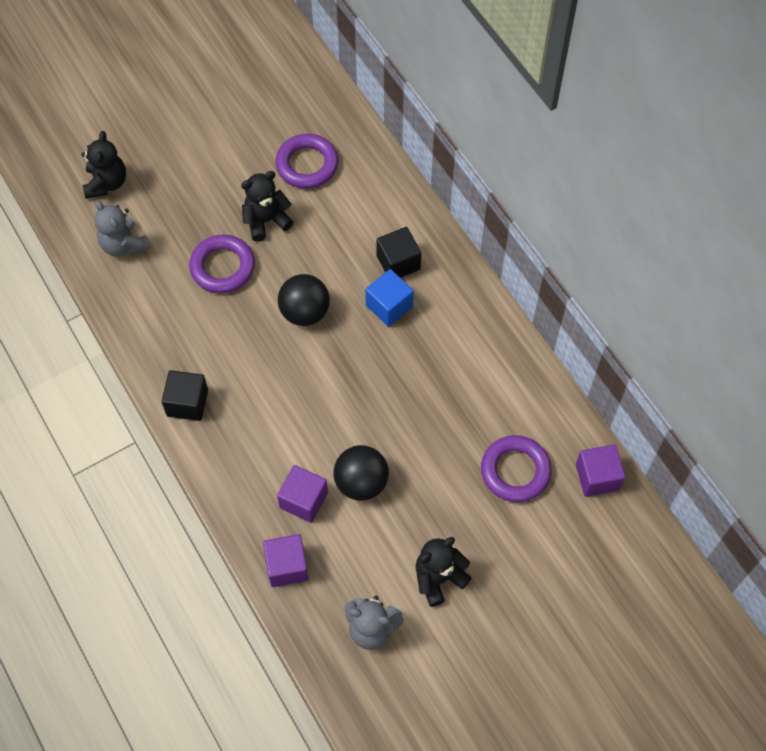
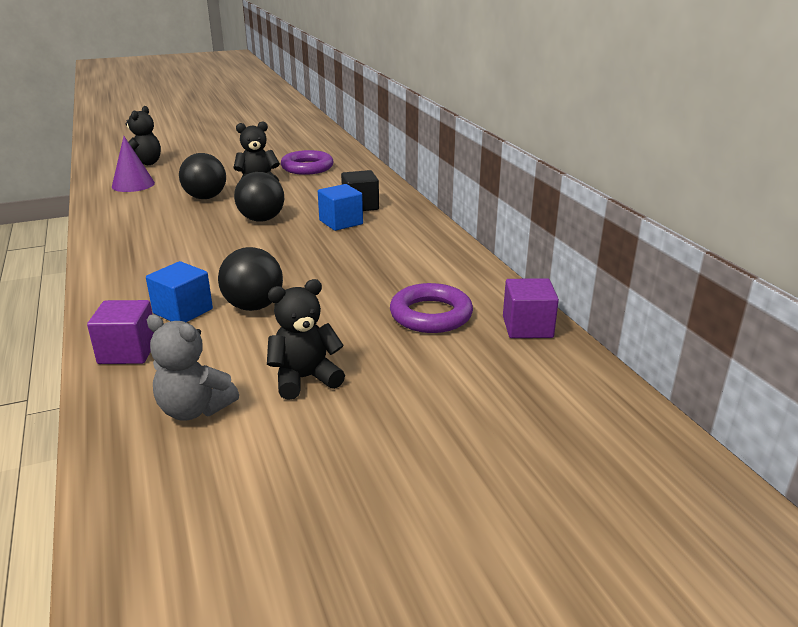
camera: 10 degrees right, 35 degrees down
(124, 245) = (133, 184): grey teddy bear -> purple cone
(187, 403) = (115, 250): black cube -> none
(223, 267) = (205, 197): purple ring -> black ball
(303, 500) = (183, 311): purple cube -> blue cube

